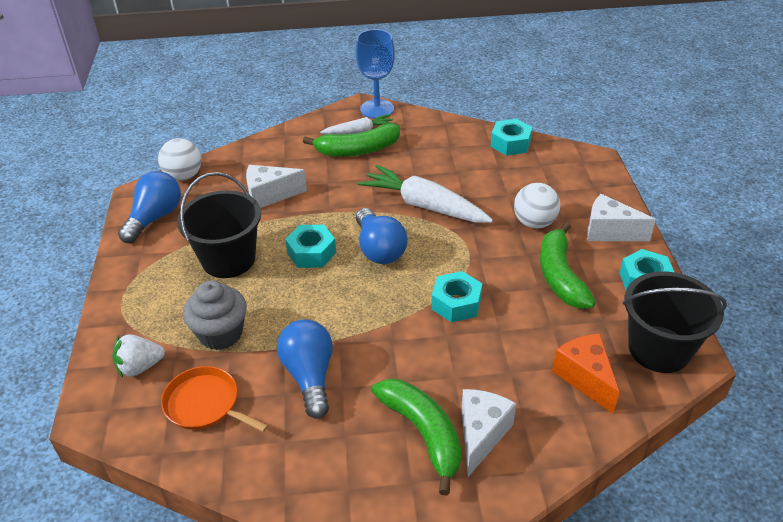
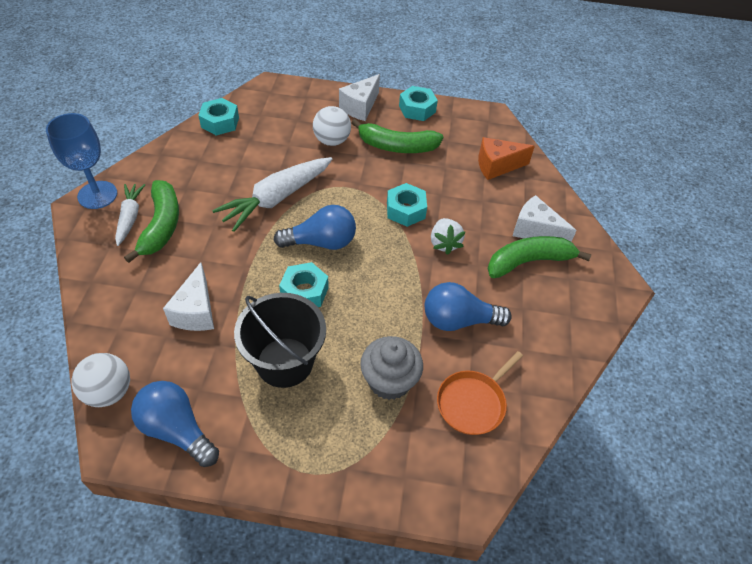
camera: 80 degrees left, 10 degrees up
(140, 367) = (414, 457): white strawberry -> white strawberry (444, 243)
(659, 349) = (480, 125): black bucket -> none

